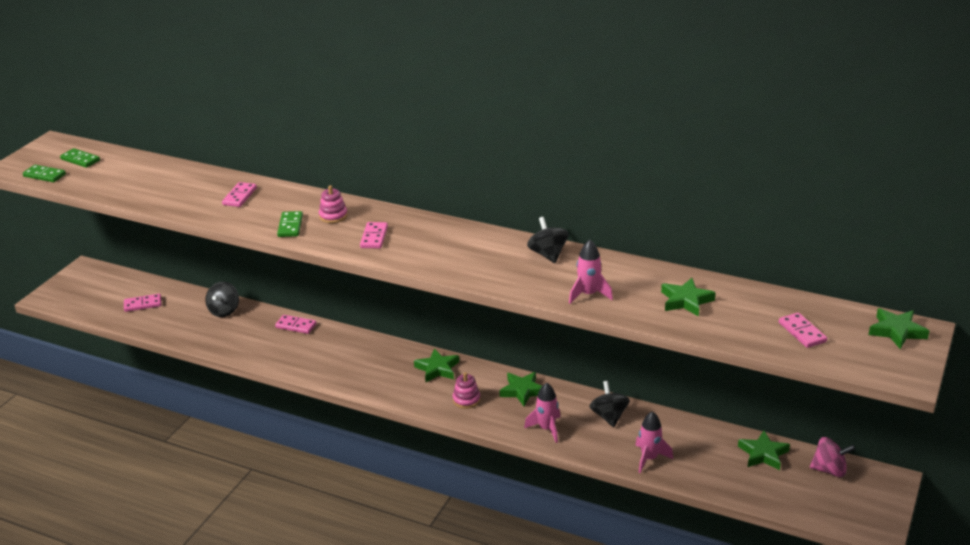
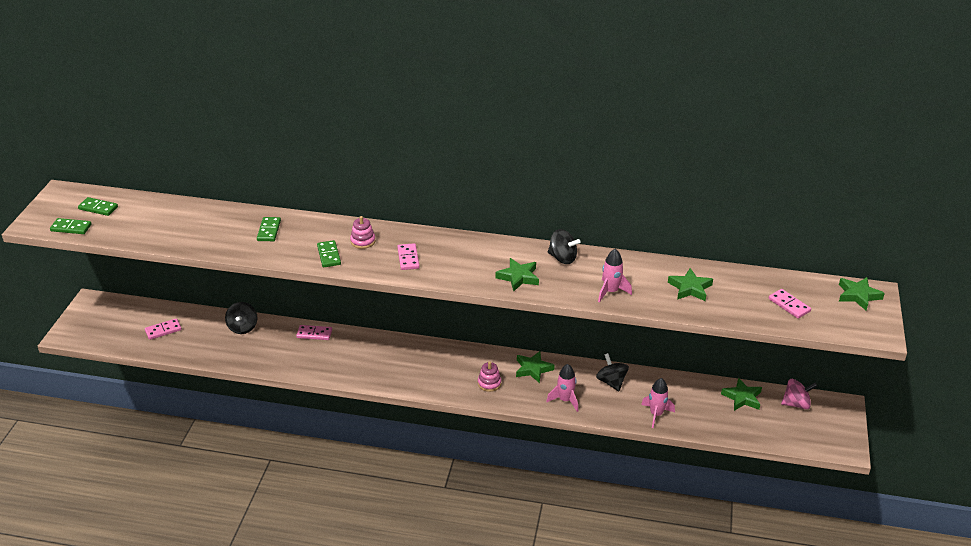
camera: 15 degrees left, 5 degrees up
(240, 196) = (269, 231): pink domino -> green domino
(437, 369) = (454, 358): green star -> green star (518, 277)
(548, 254) = (562, 258): black spinning top -> black spinning top turned 150 degrees clockwise

